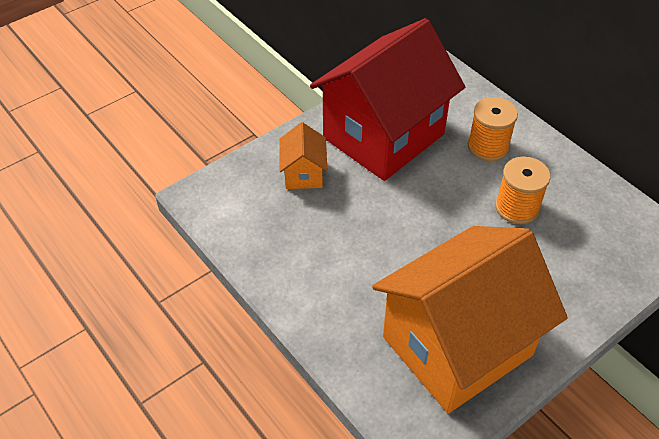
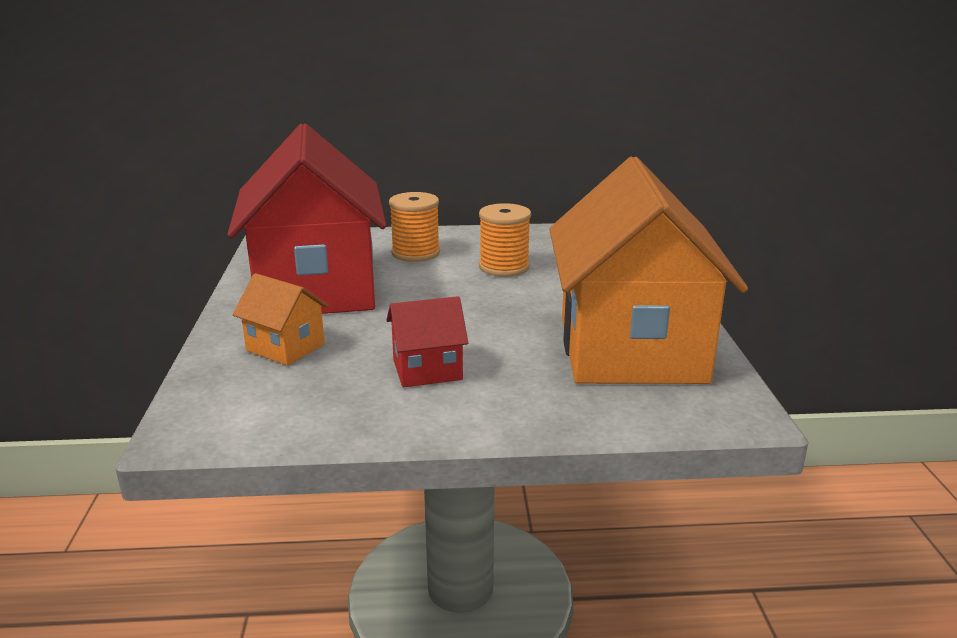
camera: 55 degrees left, 25 degrees down
(335, 254) = (427, 370): none -> red house

